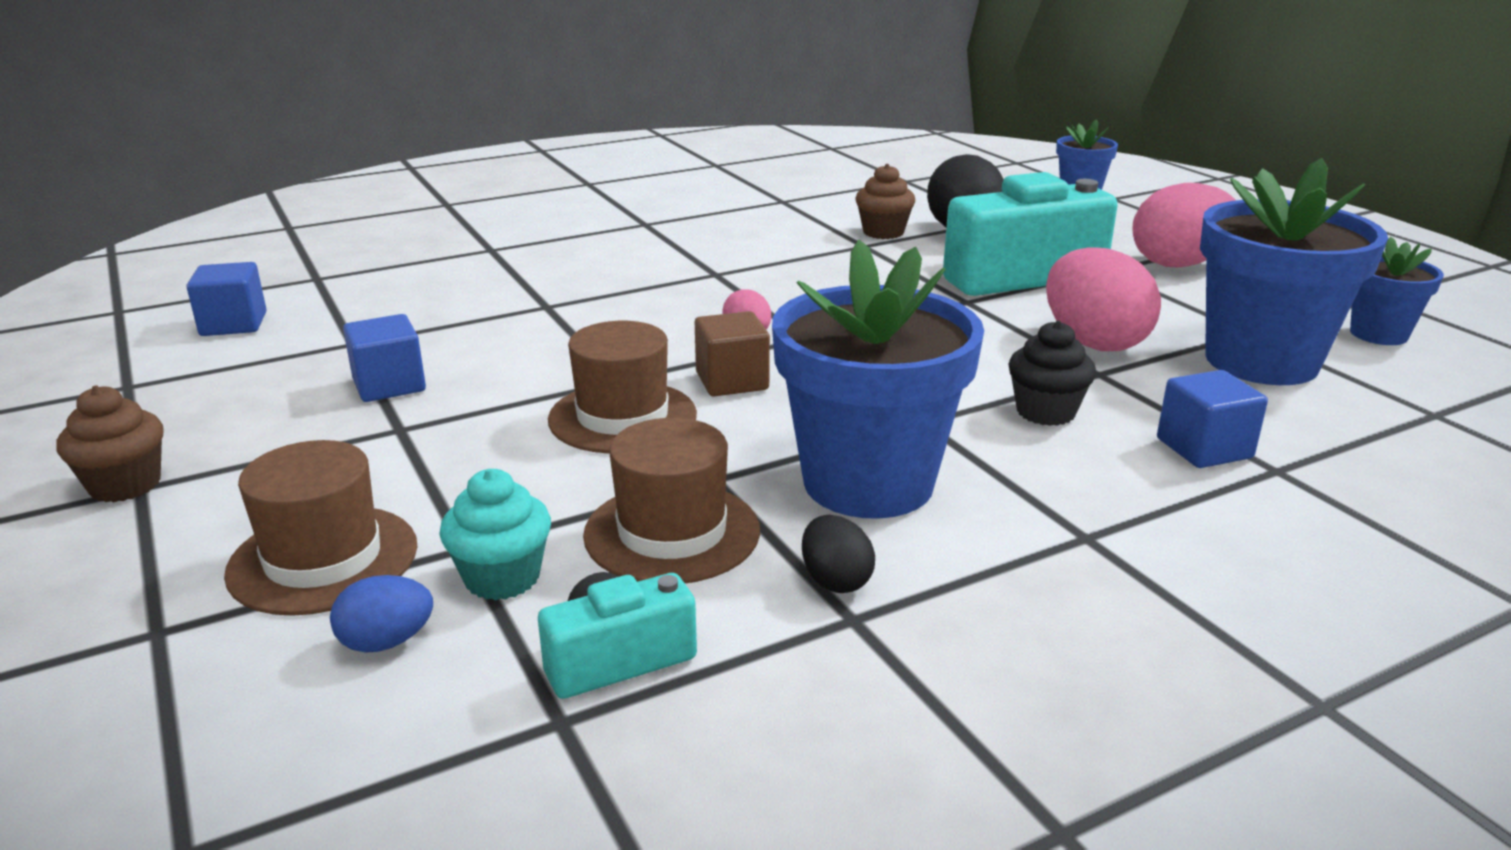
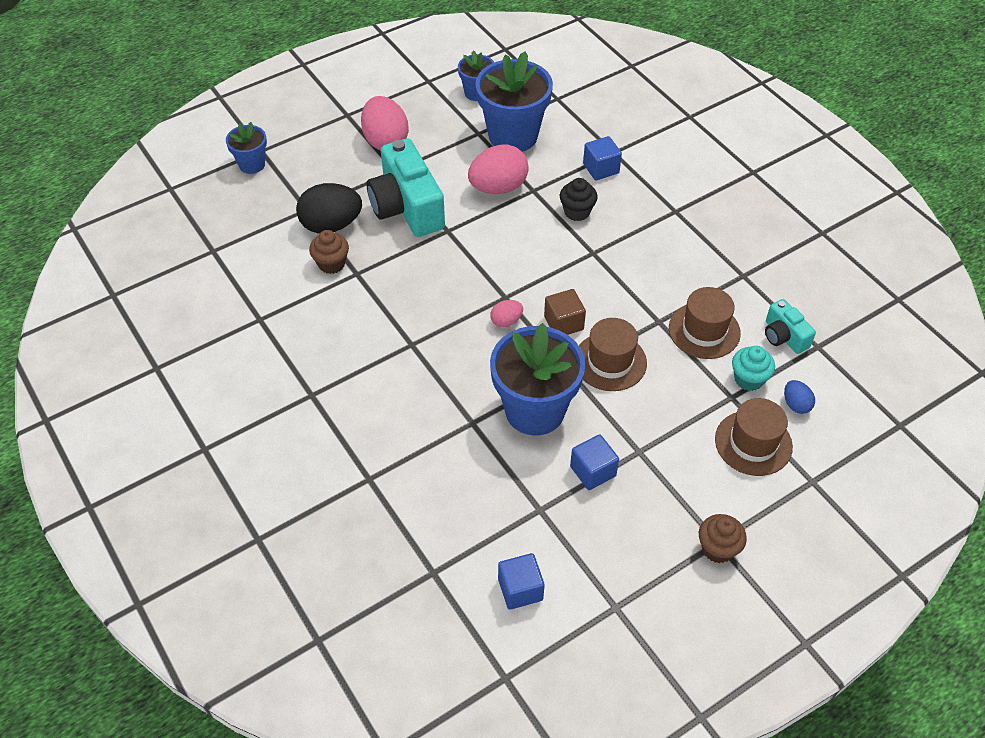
camera: 95 degrees left, 25 degrees up
(835, 581) = (723, 280): black egg -> none
(868, 483) = (651, 271): blue flower pot -> blue flower pot (535, 410)

